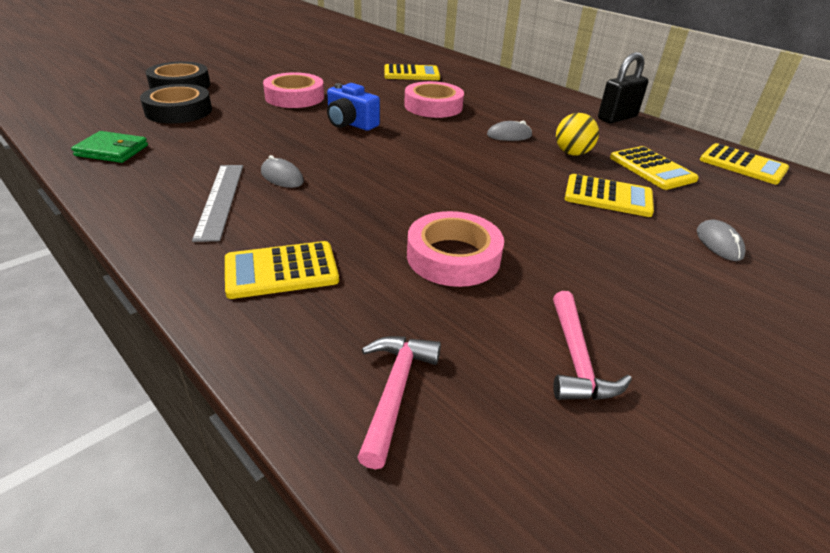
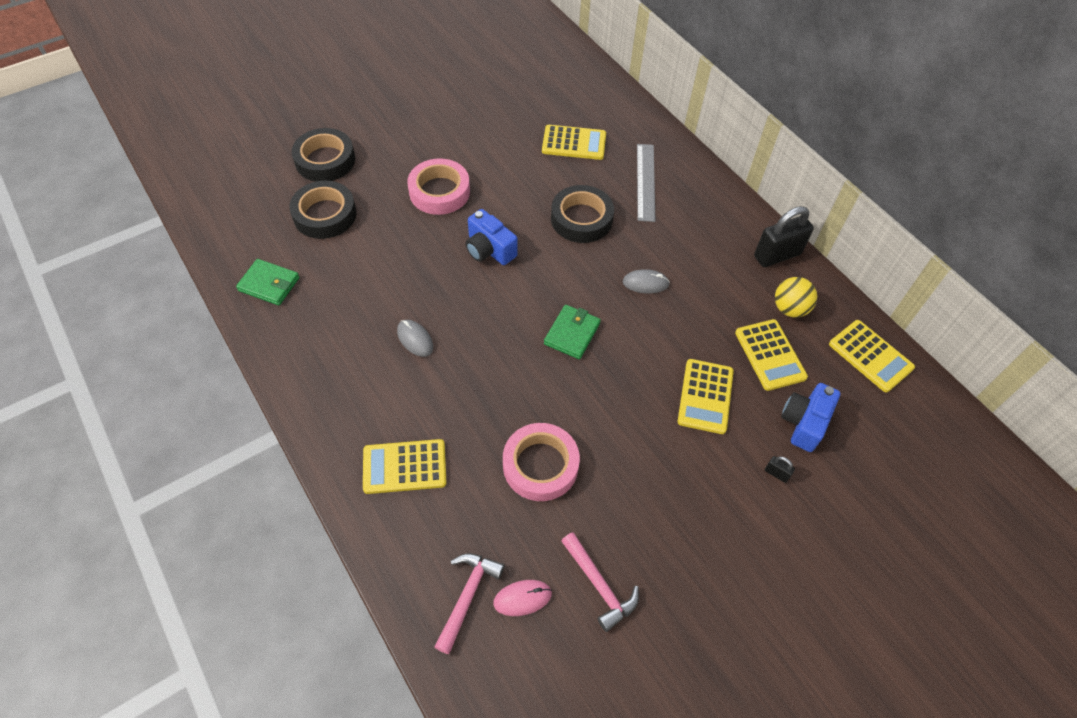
camera: 10 degrees right, 20 degrees up
(220, 200) = (361, 369): grey ruler -> grey ruler (645, 182)
(433, 106) = (581, 219): pink tape -> black tape
(451, 166) = (572, 333): none -> green wallet
(476, 384) = (522, 598): none -> pink mouse
(572, 153) = (699, 321): yellow ball -> yellow ball (789, 309)
(576, 359) = (599, 585): pink hammer -> pink hammer turned 45 degrees counterclockwise
(608, 196) = (705, 396): yellow calculator -> yellow calculator turned 75 degrees clockwise
(718, 207) = (804, 423): none -> blue camera
(719, 243) = (776, 473): grey mouse -> black padlock

